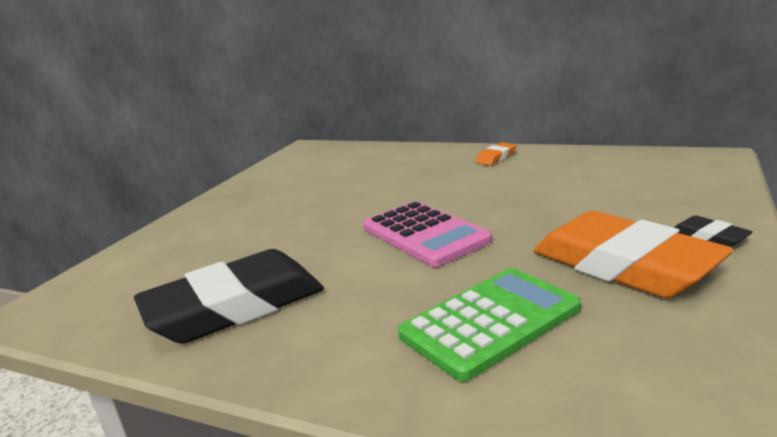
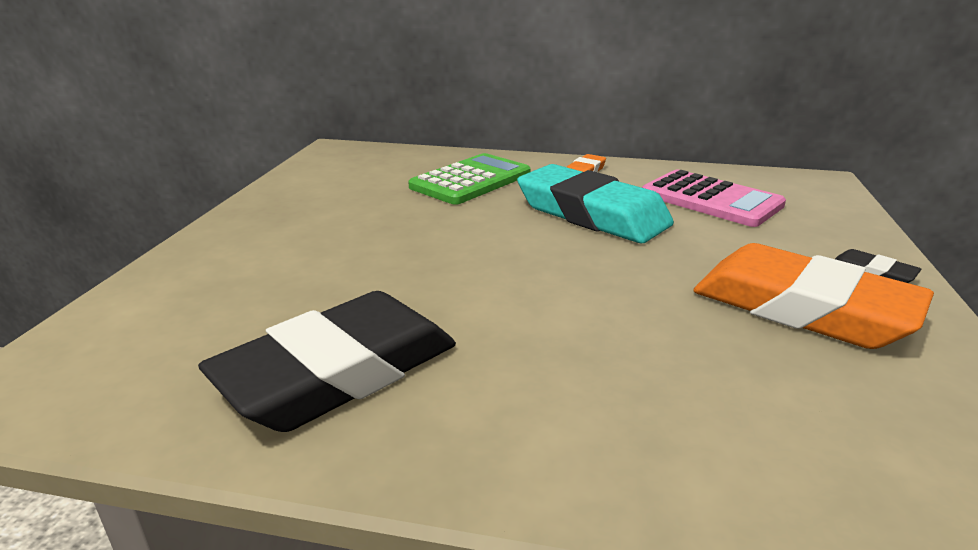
camera: 15 degrees left, 5 degrees up
(424, 234) = (548, 268): pink calculator -> pink calculator (711, 200)
(483, 191) = (592, 214): none -> turquoise eraser
(490, 322) = (691, 385): green calculator -> green calculator (471, 180)

